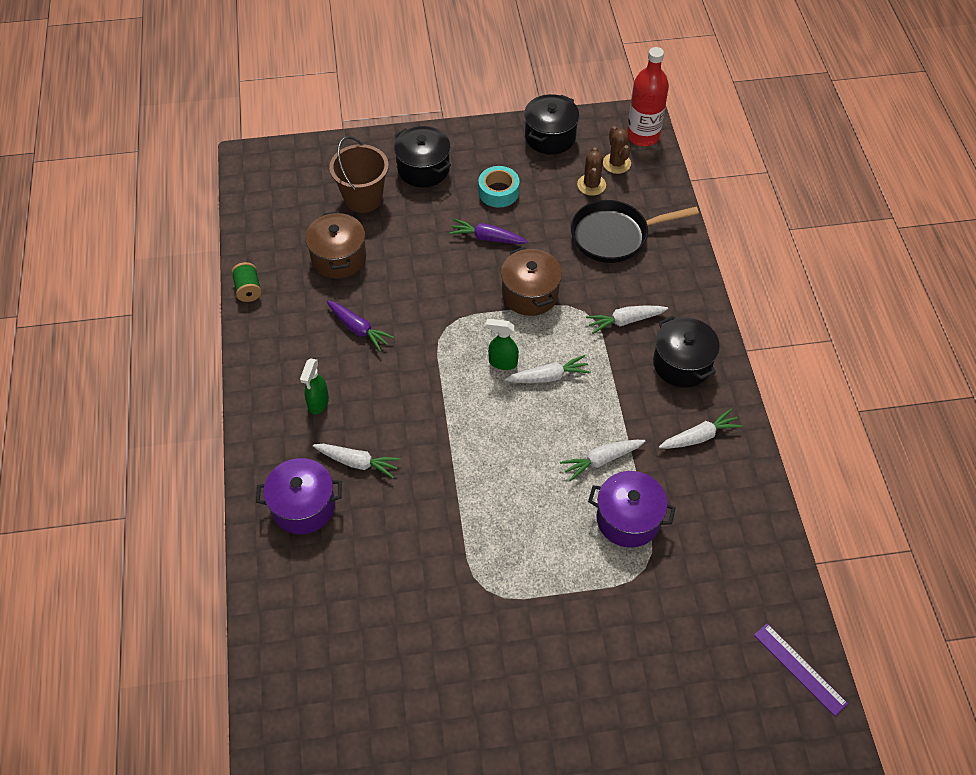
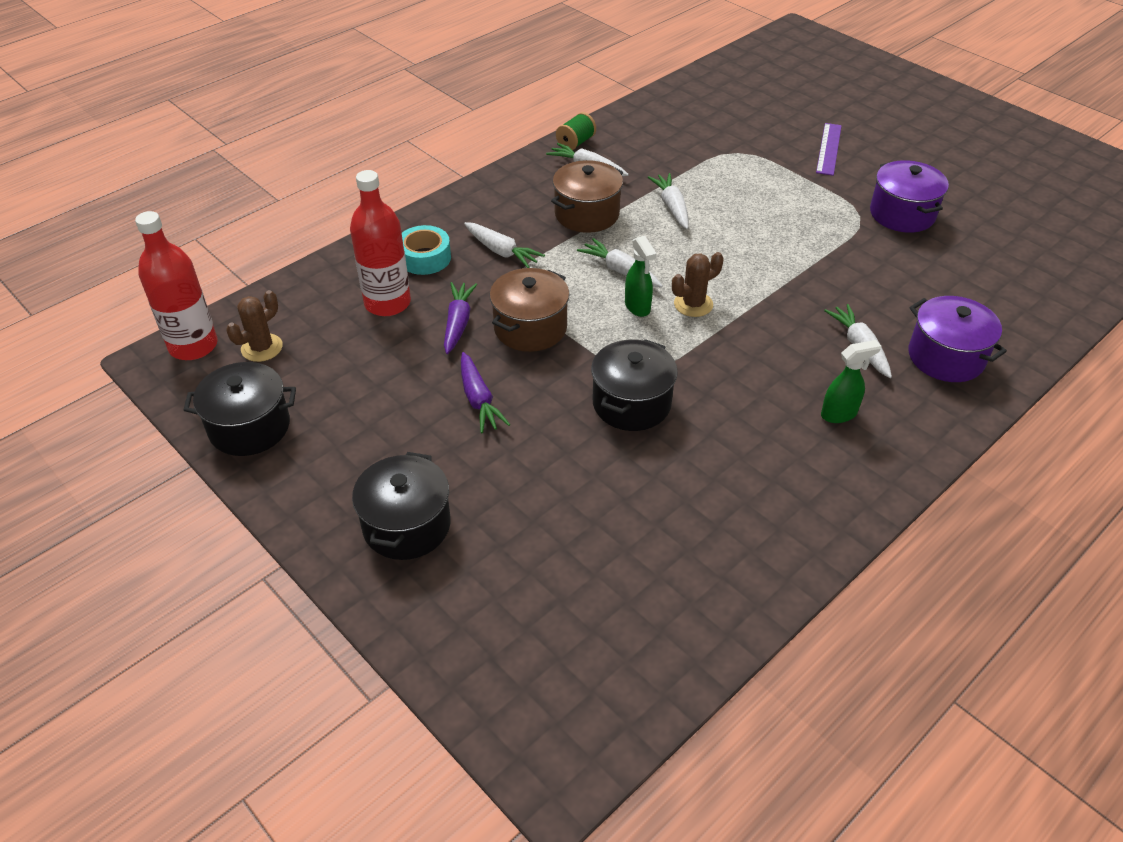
camera: 125 degrees left, 10 degrees down
(248, 289) = (779, 584): green spool -> green spool (576, 143)
(339, 258) = (638, 521): brown pot -> brown pot (587, 214)
(359, 329) = (717, 437): purple carrot -> purple carrot (458, 323)
(363, 198) = (515, 560): brown bucket -> none
(498, 192) = (392, 427): turquoise tape -> turquoise tape (425, 258)
(591, 185) = (317, 353): brown cactus -> brown cactus (693, 304)
(601, 460) = (672, 207): white carrot -> white carrot turned 135 degrees counterclockwise
(614, 236) = (387, 303): black pan -> red bottle
(628, 519) = (708, 174): purple pot -> purple pot (902, 214)
(682, 364) = (519, 202): black pot -> black pot (631, 403)
(799, 669) = (724, 73): purple ruler -> purple ruler (829, 149)

